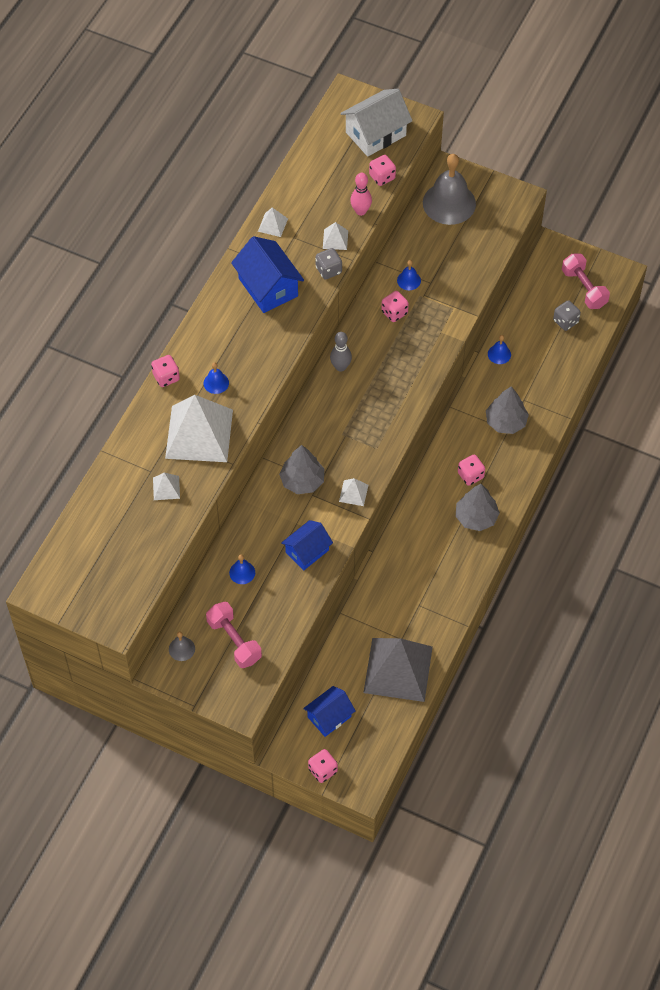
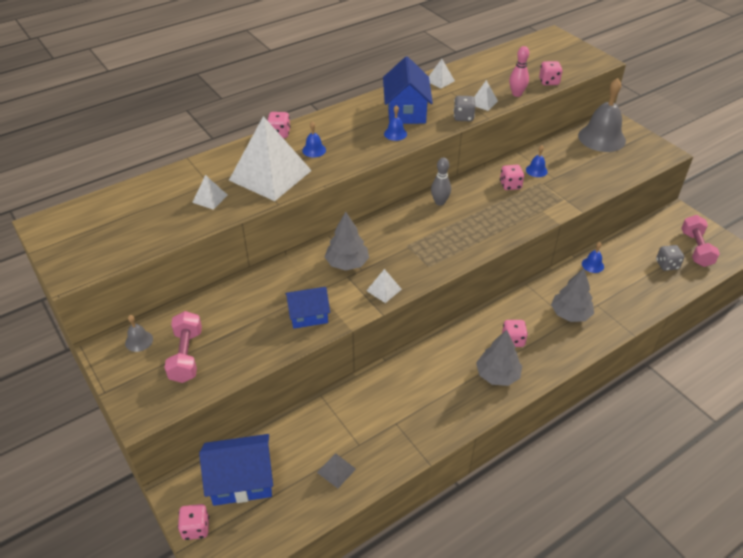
camera: 30 degrees right, 15 degrees down
(242, 572) = (241, 307): blue bell -> blue bell (395, 134)
(329, 717) = (241, 480): blue house -> blue house, size x1.52
(375, 134) = (560, 59): white house -> none
(398, 669) = (336, 470): grey pyramid -> grey pyramid, size x0.42

